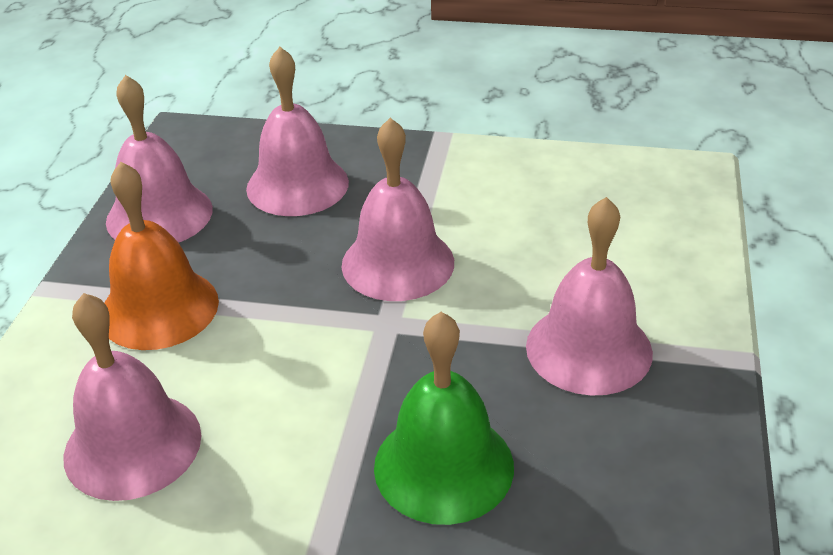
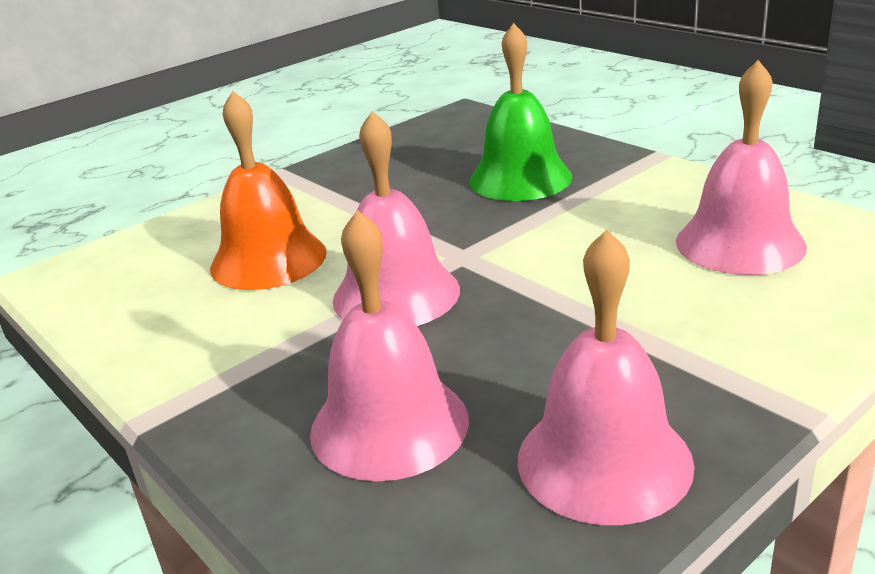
camera: 140 degrees left, 10 degrees down
(159, 308) = (666, 337): orange bell -> orange bell (268, 259)
(588, 349) = (351, 199): pink bell -> none

